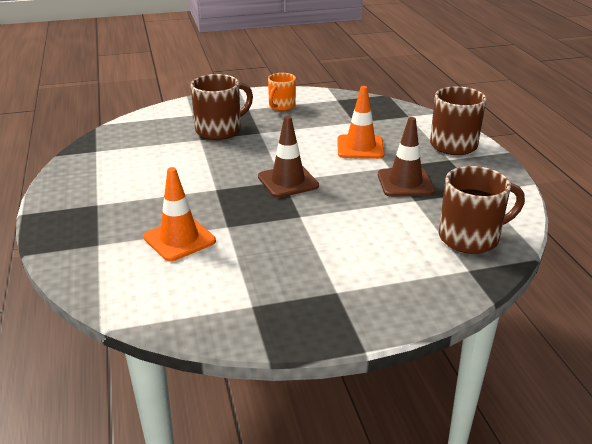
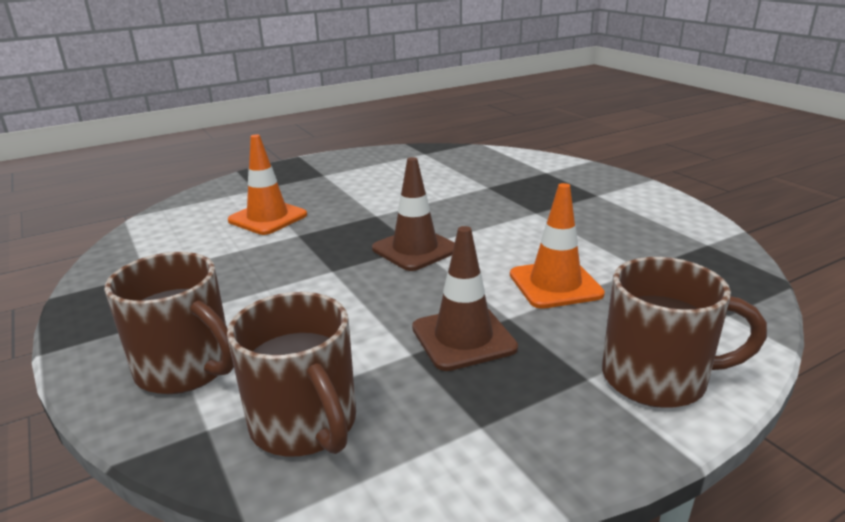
camera: 75 degrees right, 5 degrees down
(220, 130) = (519, 191): brown mug -> brown mug (187, 368)
(281, 106) = (629, 211): orange mug -> none

